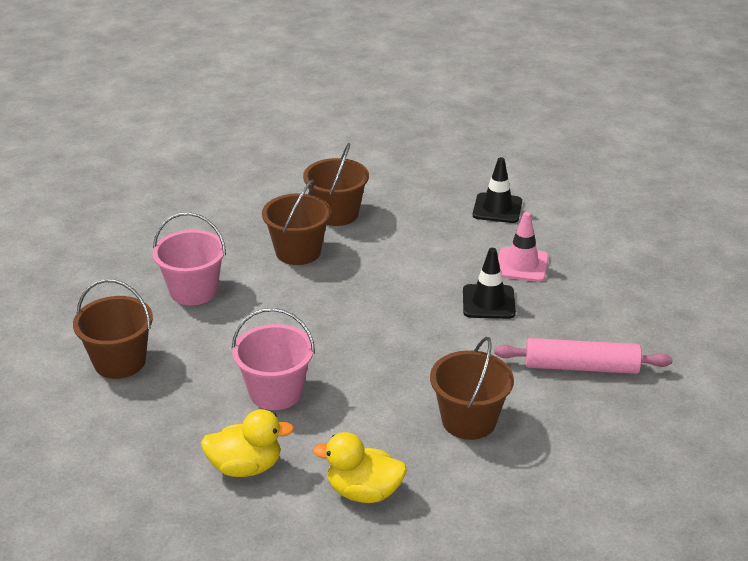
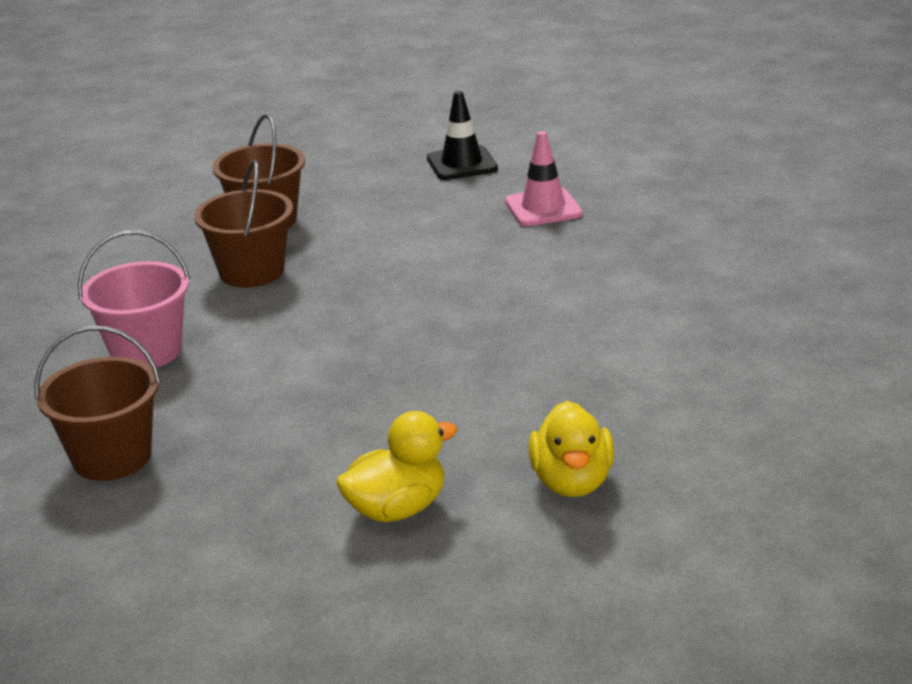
camera: 25 degrees left, 5 degrees down
(275, 392) = (361, 420): pink bucket -> none
(363, 492) = (572, 482): yellow duck -> yellow duck turned 75 degrees counterclockwise
(469, 420) = (627, 371): brown bucket -> none
(488, 302) = (539, 253): black traffic cone -> none
(581, 367) = (703, 281): pink rolling pin -> none

